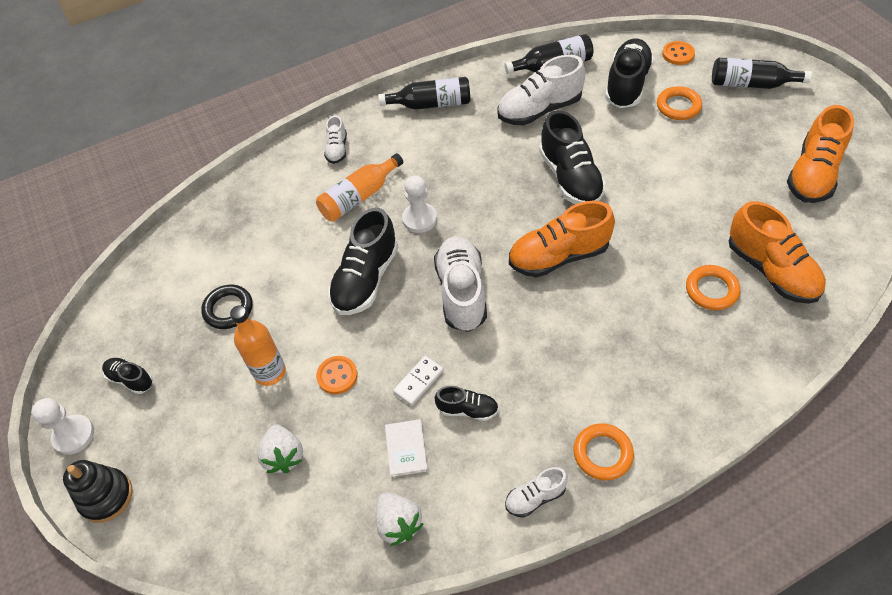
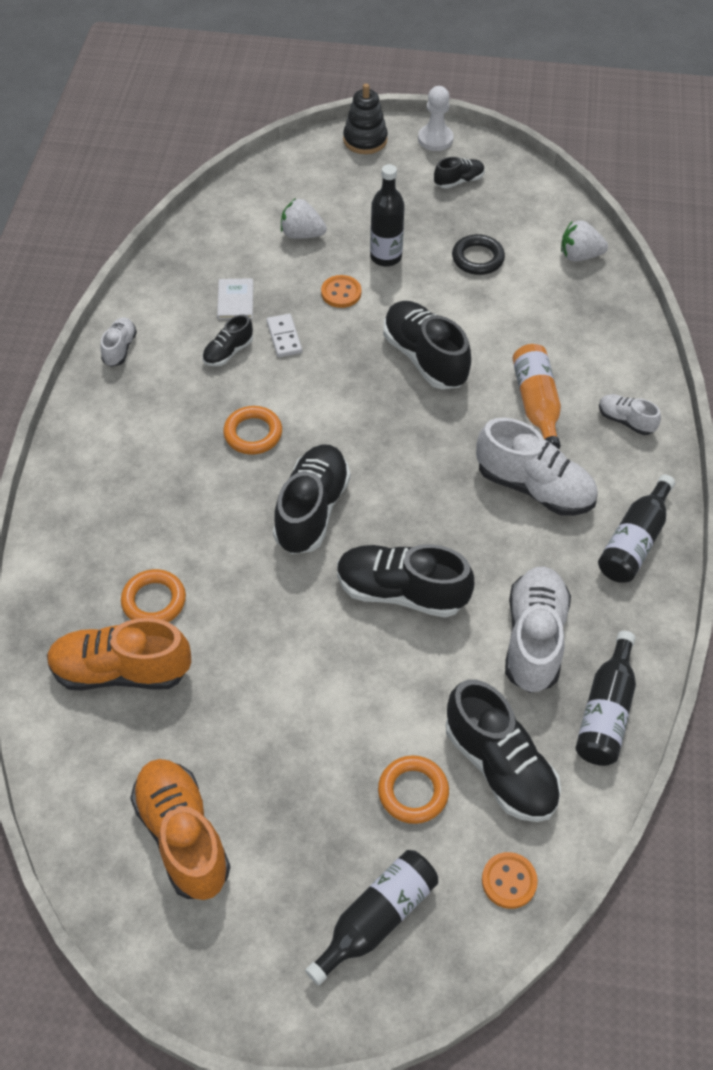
camera: 120 degrees right, 0 degrees up
(270, 372) = (386, 257): orange bottle -> black bottle
(398, 523) = (185, 268): white strawberry -> white strawberry (579, 255)
(406, 448) = (235, 300): white book -> white book turned 60 degrees clockwise
(419, 219) = (462, 433): white pawn -> none
(461, 292) = (343, 414): white shoe -> white shoe (534, 487)
(558, 256) = (312, 510): orange shoe -> black shoe
(602, 453) = (105, 408): orange ring -> orange ring (253, 433)

